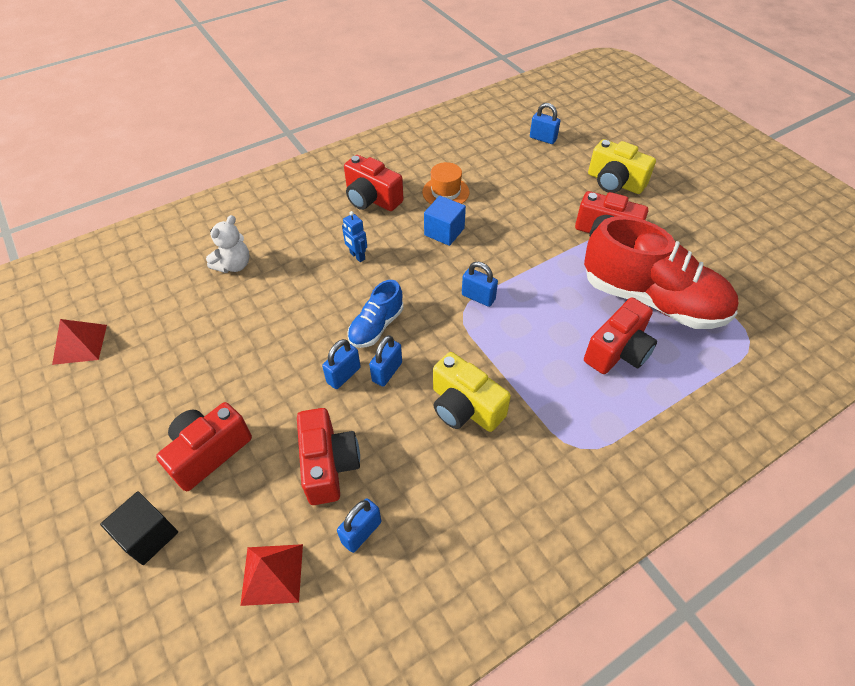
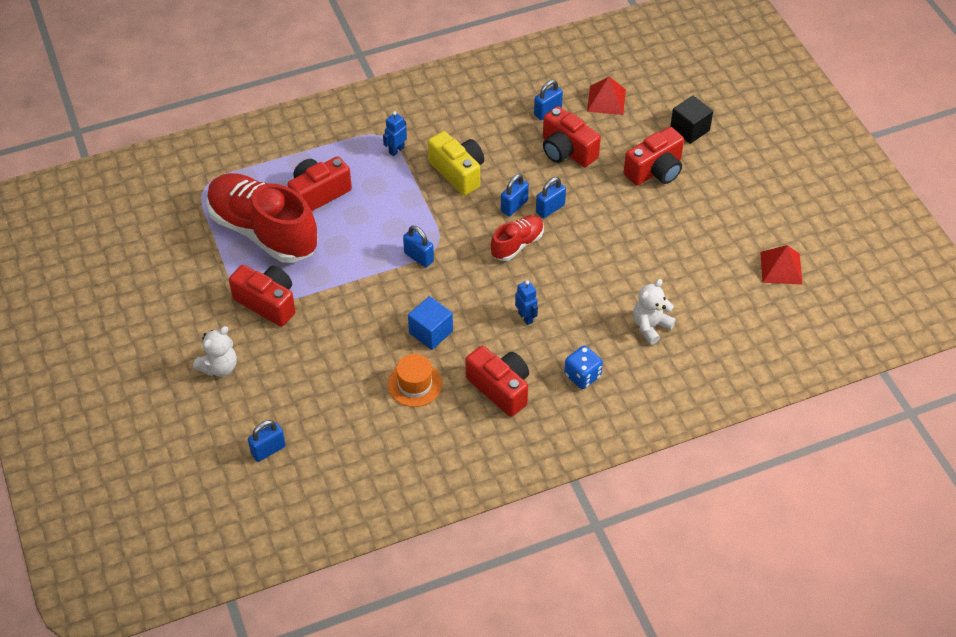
camera: 170 degrees left, 0 degrees up
(300, 217) = (582, 376): none -> blue dice
(328, 465) = (567, 151): red camera -> red camera turned 45 degrees counterclockwise
(376, 326) = (517, 244): blue shoe -> red shoe
(543, 138) = (268, 450): blue padlock -> blue padlock turned 75 degrees counterclockwise
(553, 427) = (396, 150): none -> blue robot
(614, 182) = (219, 367): yellow camera -> white teddy bear

